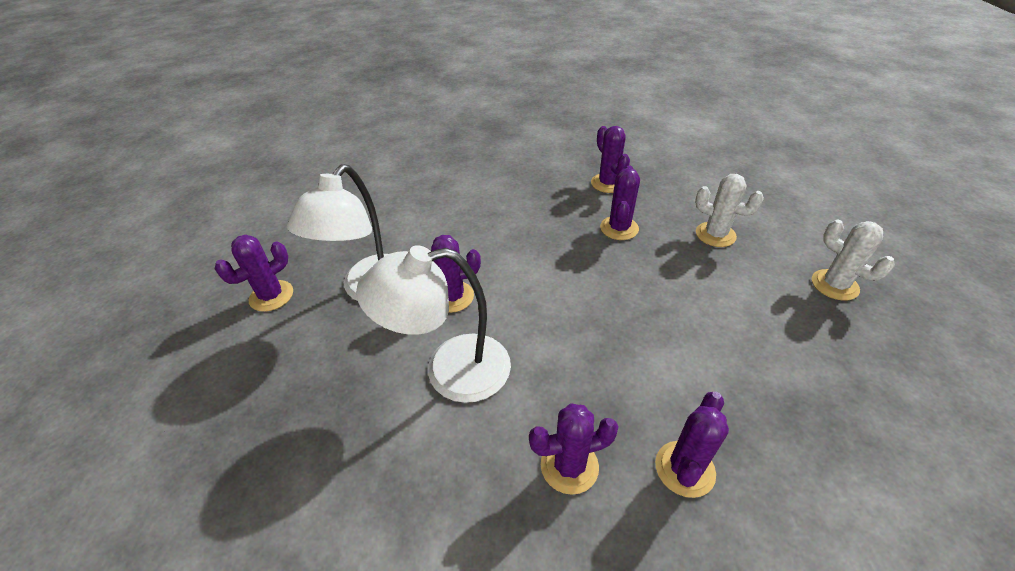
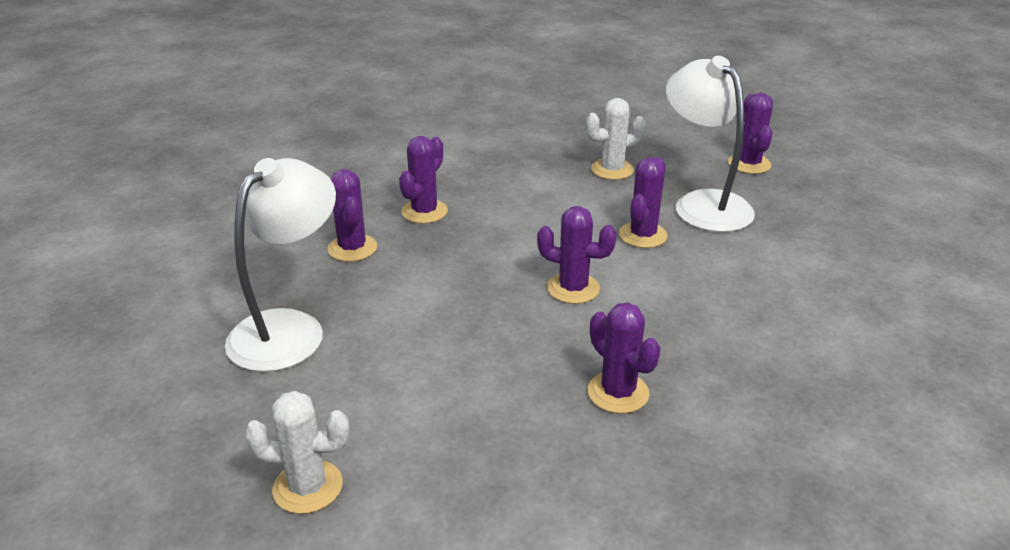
camera: 130 degrees right, 10 degrees down
(450, 371) = (561, 204): white lamp -> white lamp (289, 328)
(608, 183) = (731, 456): purple cactus -> purple cactus (573, 288)
(715, 235) = (504, 466): white cactus -> white cactus (612, 170)

